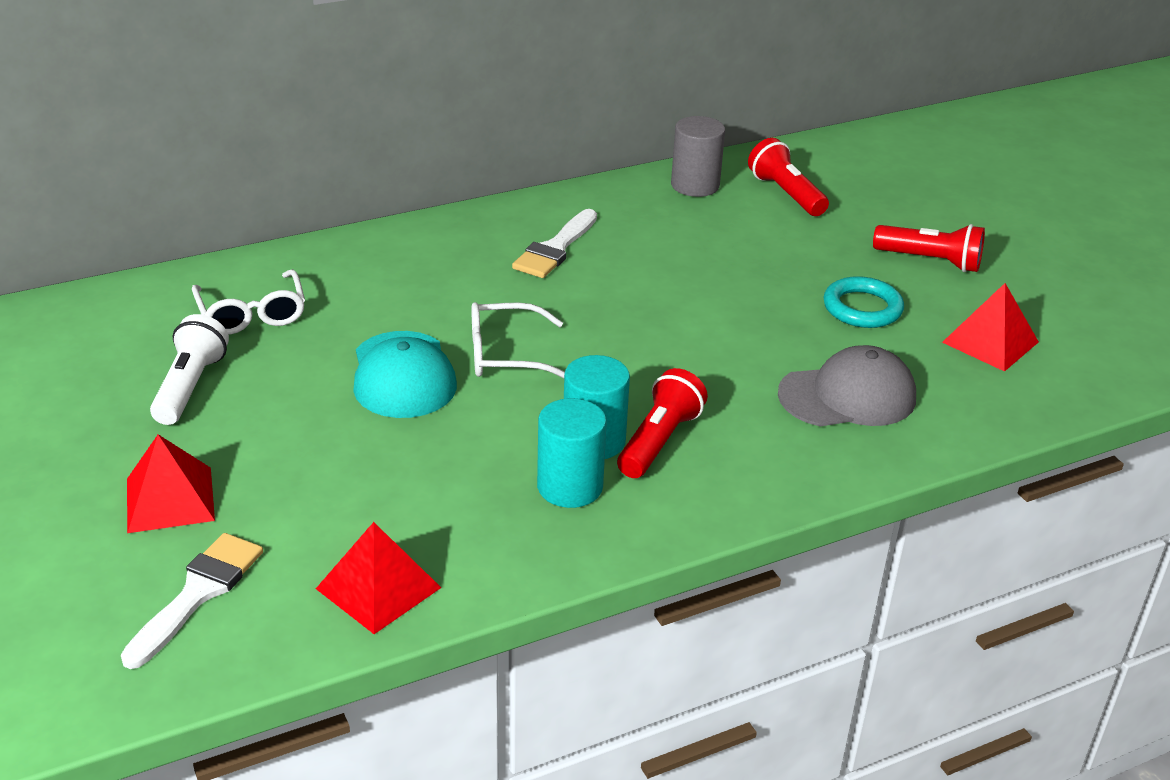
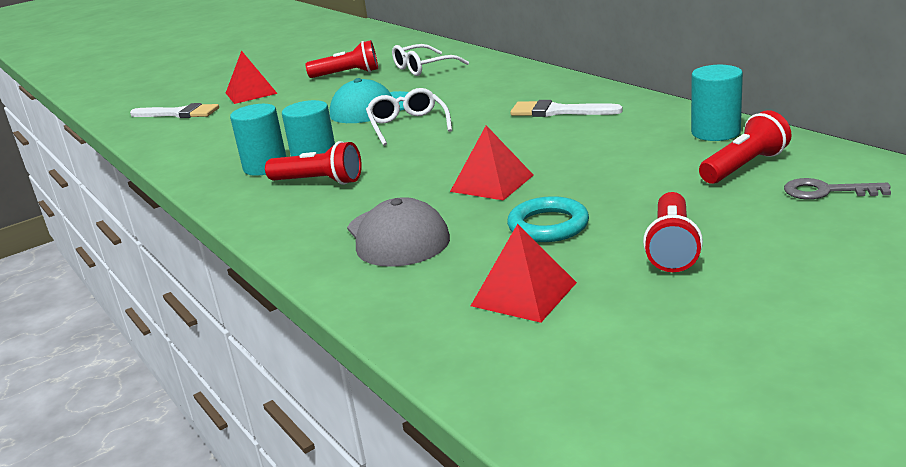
camera: 85 degrees right, 10 degrees down
(190, 386) = (347, 74): white flashlight -> red flashlight
(378, 588) = (177, 143): red pyramid -> red pyramid (492, 183)
(695, 185) = (715, 132): grey cylinder -> turquoise cylinder
(856, 177) = (826, 191): none -> grey key

